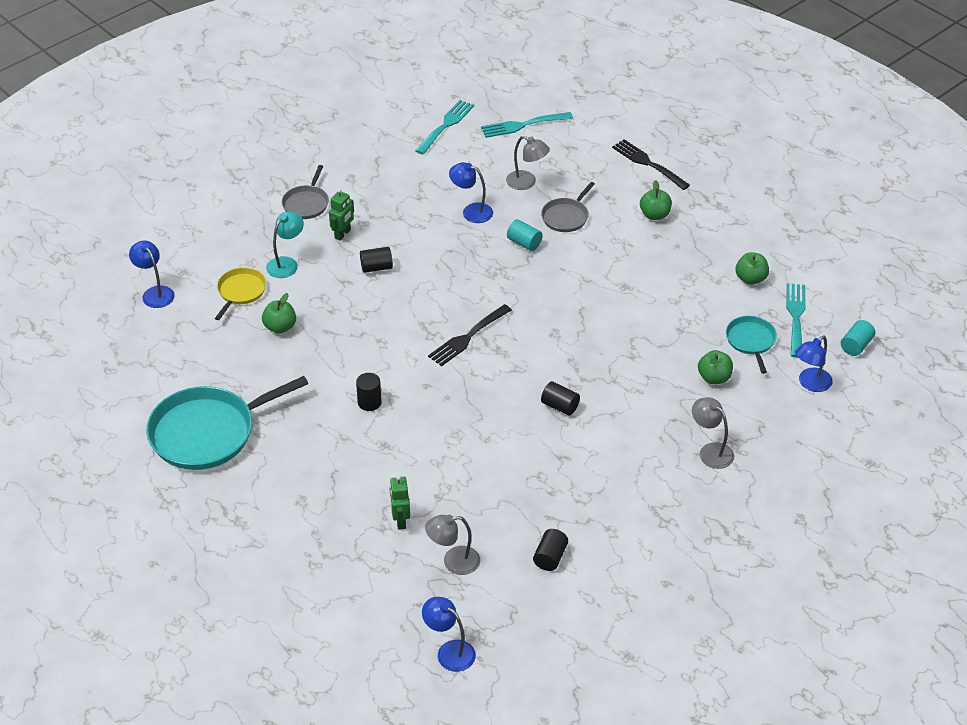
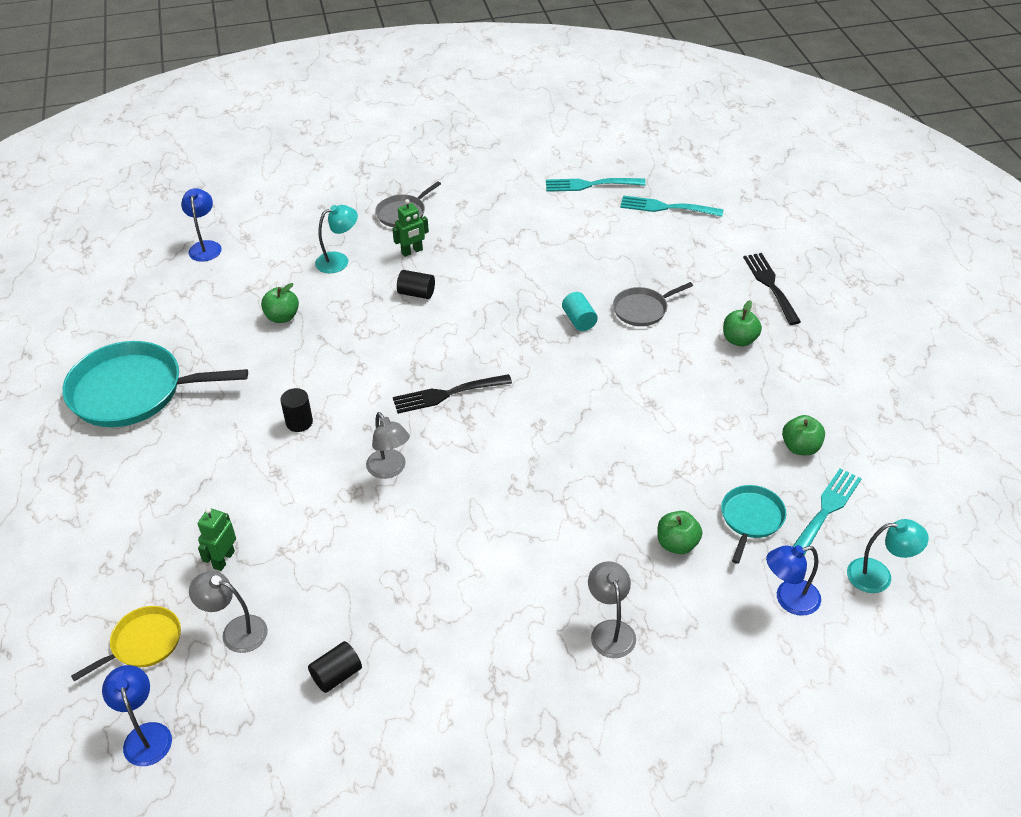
camera: 30 degrees right, 0 degrees up
(240, 291) = (277, 272): yellow pan -> yellow pan (143, 643)
(446, 125) = (590, 185): turquoise fork -> turquoise fork turned 150 degrees counterclockwise
(471, 211) = (551, 272): blue lamp -> none
(527, 183) = (628, 263): grey lamp -> grey lamp (390, 470)
(560, 406) = (482, 505): black cylinder -> none
(856, 345) = (879, 576): turquoise cylinder -> turquoise lamp

